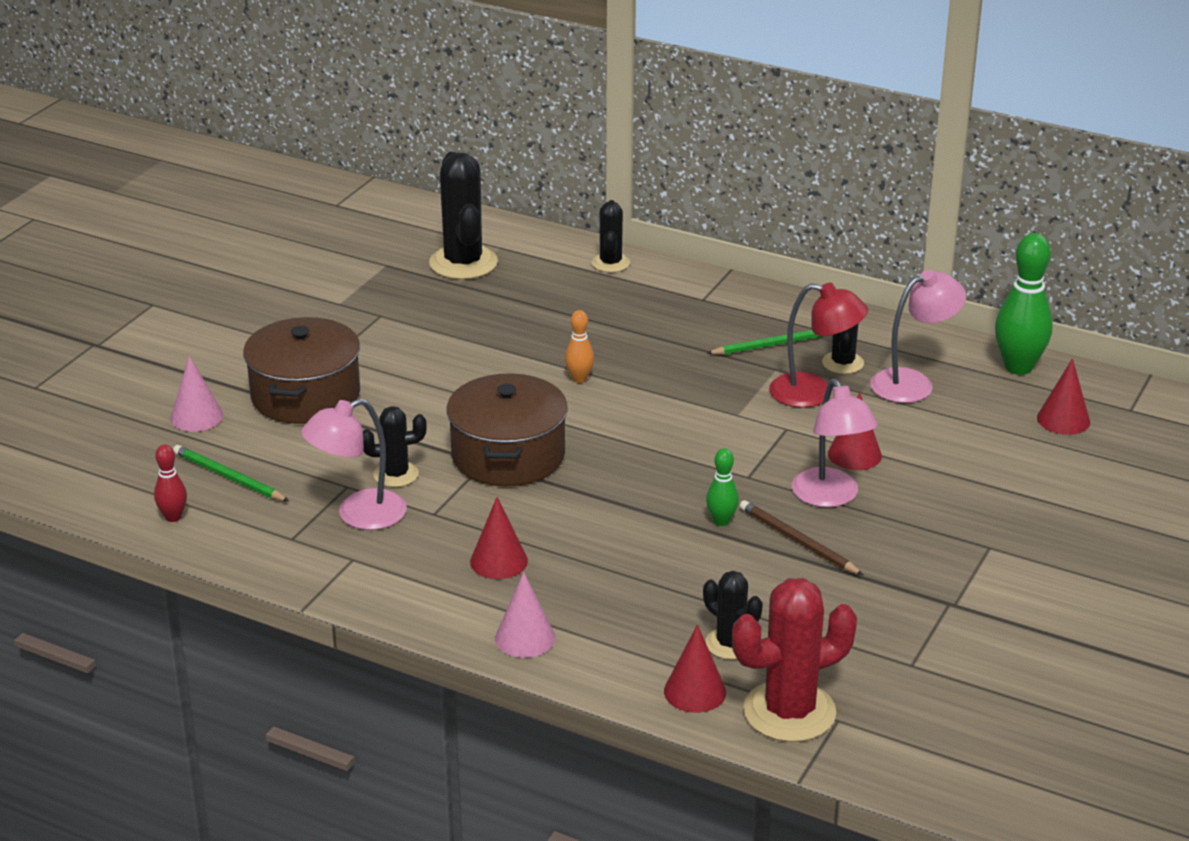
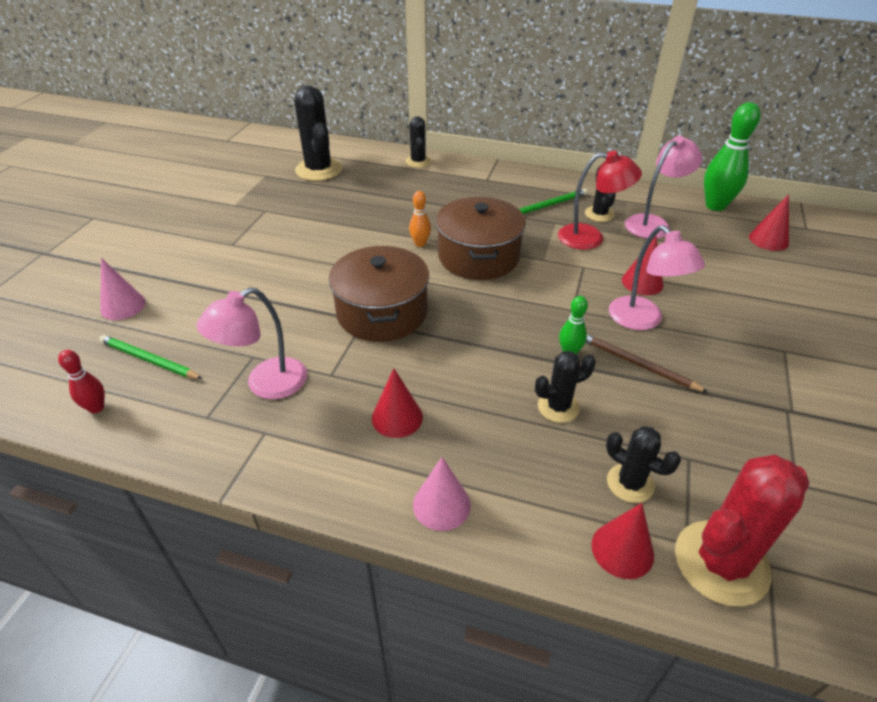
camera: 10 degrees left, 10 degrees up
(306, 395) = (213, 278): brown pot -> brown pot (478, 256)
(396, 474) = (293, 340): black cactus -> black cactus (558, 407)

